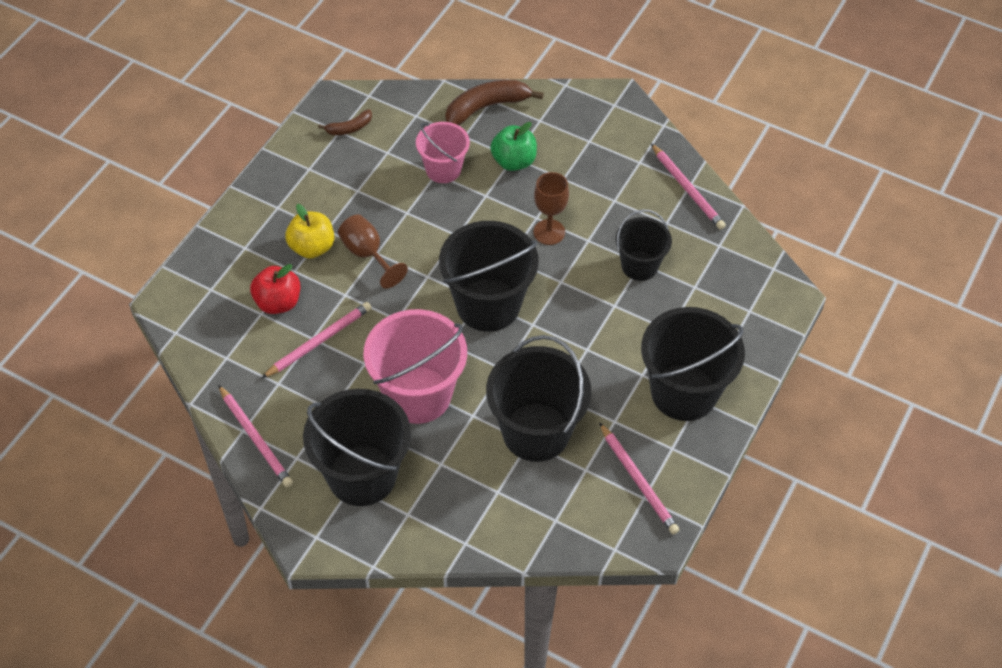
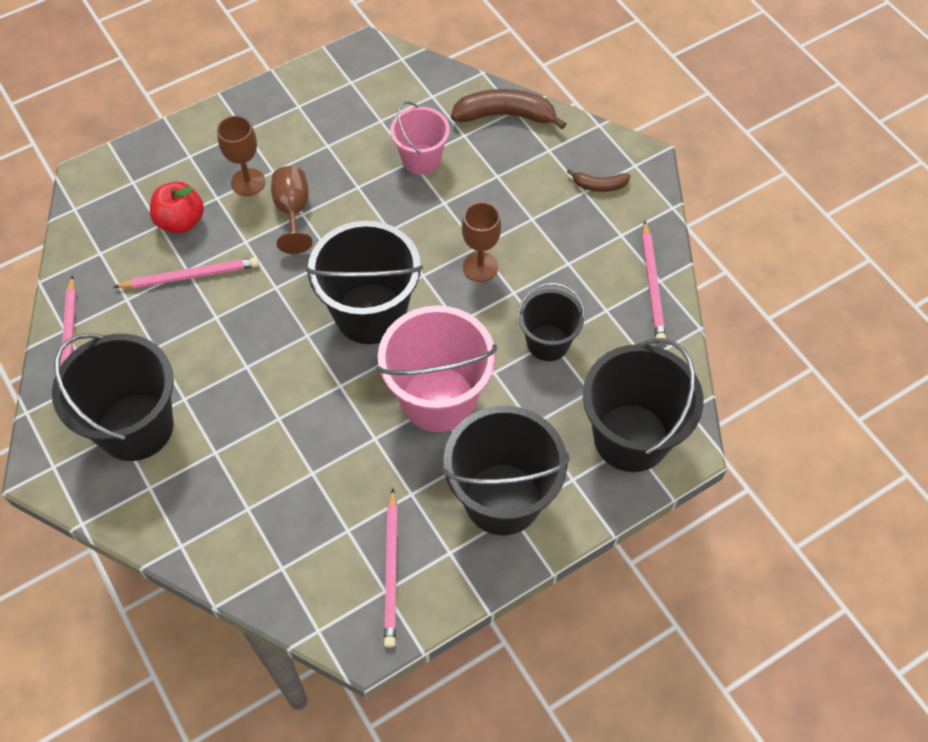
camera: 30 degrees right, 5 degrees up
(312, 247) = (248, 182): yellow apple -> brown goblet
(349, 128) = (362, 82): brown banana -> brown banana (599, 185)
(418, 395) = (242, 372): pink bucket -> pink bucket (438, 399)
(513, 161) = (494, 180): green apple -> none
(536, 432) = (326, 466): black bucket -> black bucket (631, 437)

